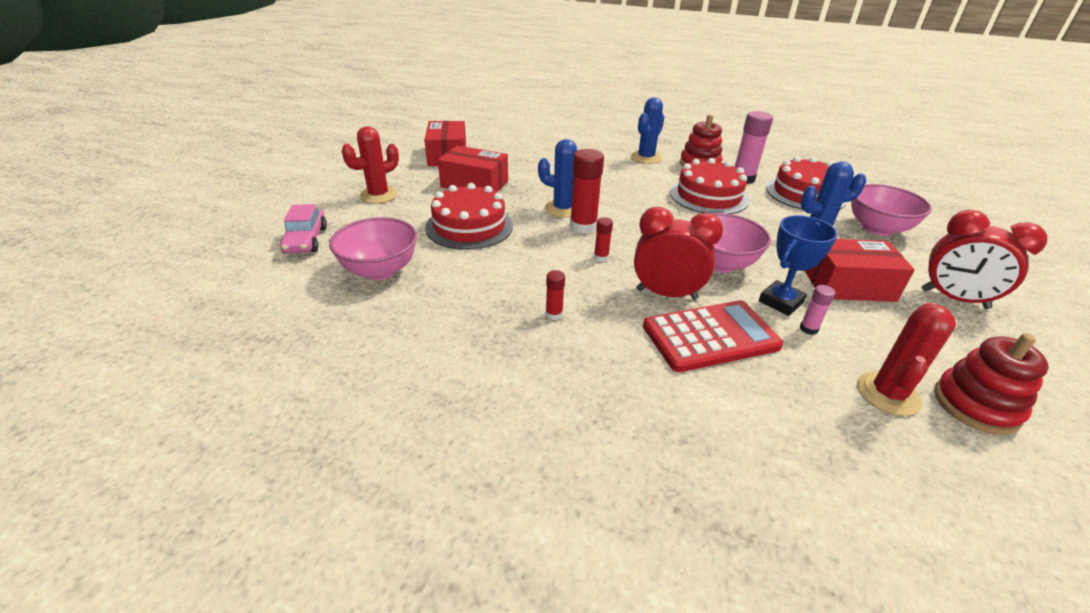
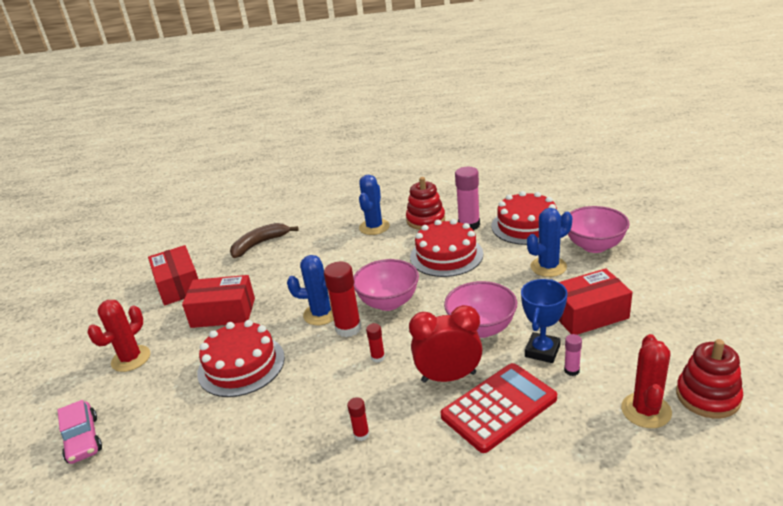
camera: 15 degrees left, 5 degrees down
(380, 270) = (178, 447): pink bowl -> pink bowl (388, 302)
(533, 144) = (260, 244): none -> brown banana
(954, 299) = (669, 300): red clock -> none

